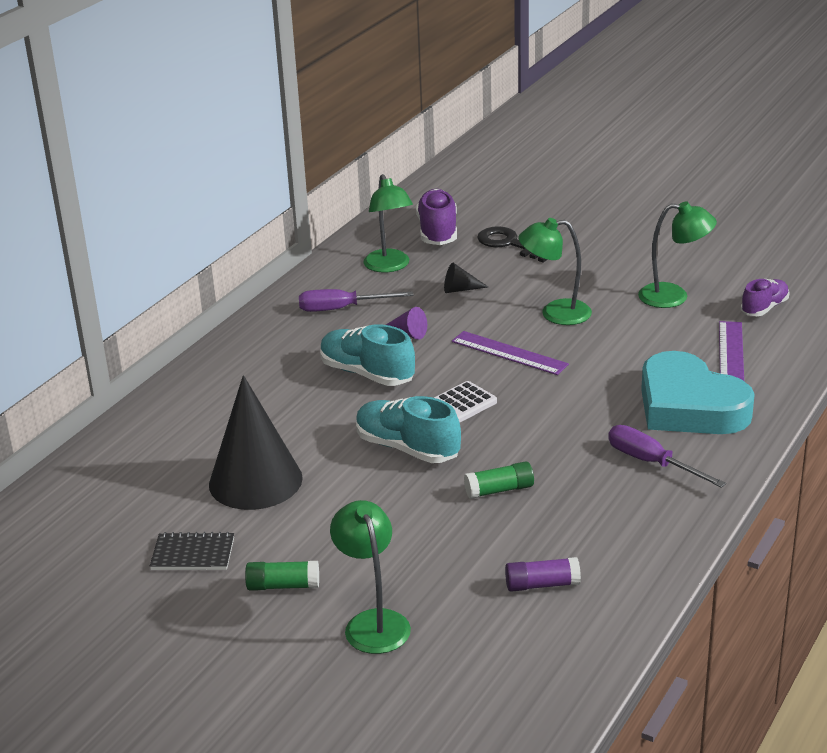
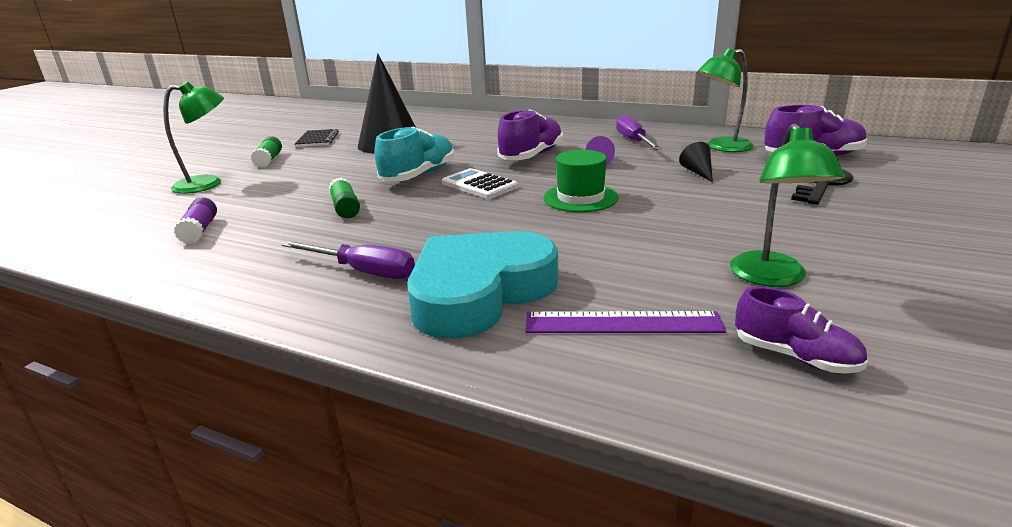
camera: 85 degrees right, 5 degrees down
(367, 374) = (531, 156): turquoise shoe -> purple shoe
(509, 353) = (580, 198): purple ruler -> green hat
(555, 313) = (675, 212): green lamp -> none
(651, 462) = (363, 271): purple screwdriver -> purple screwdriver turned 75 degrees clockwise

